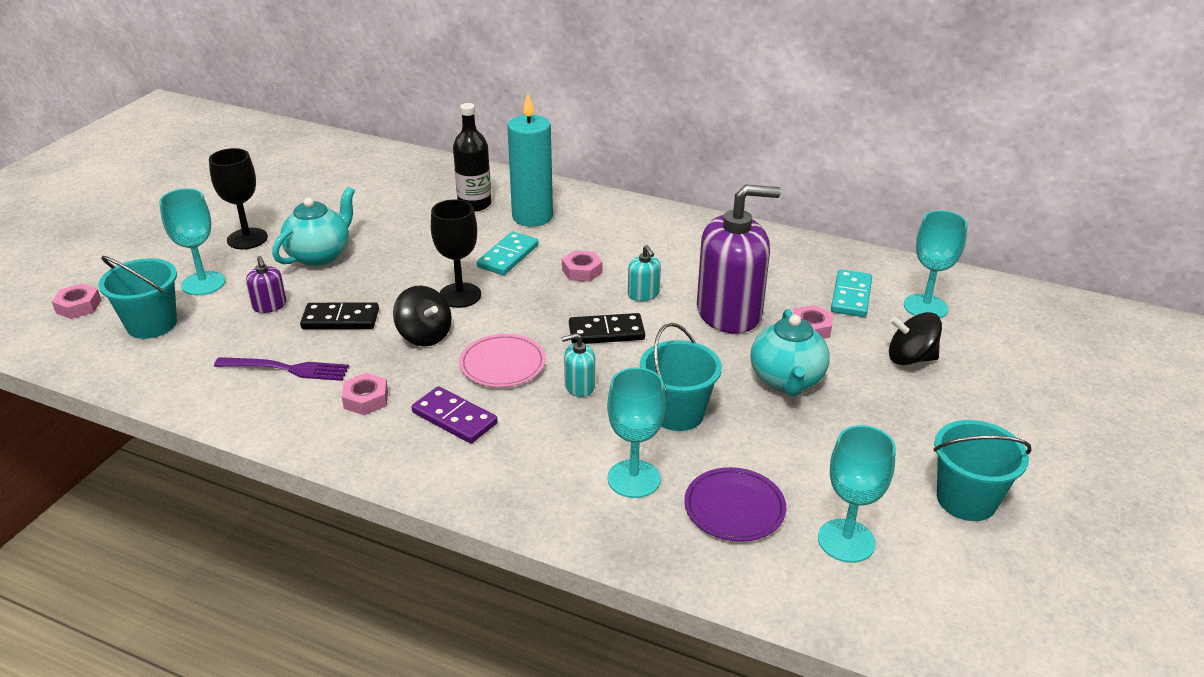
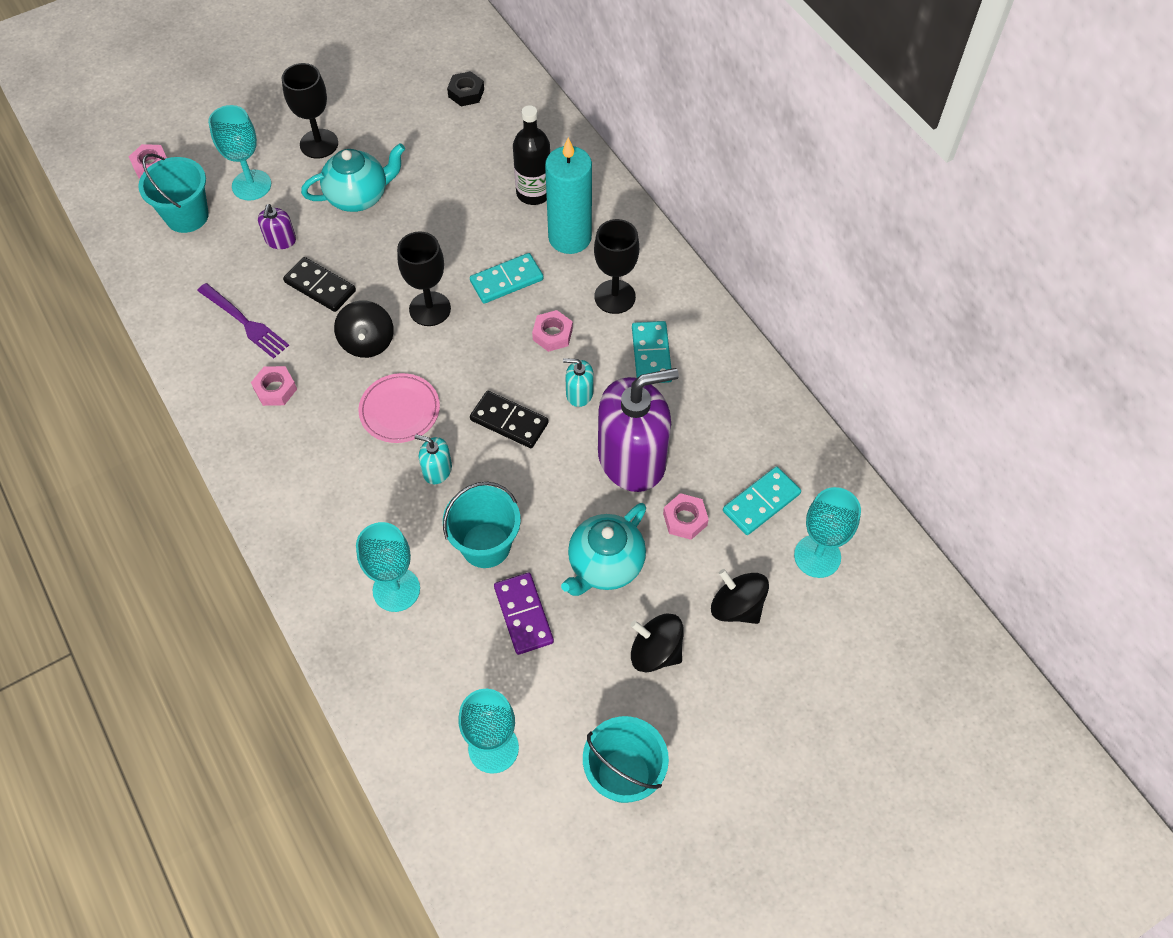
camera: 35 degrees right, 25 degrees up
(355, 172) = (466, 93): none -> black nut
(454, 418) = (321, 447): purple domino -> purple domino (524, 614)
(606, 234) = (615, 297): none -> black goblet
(643, 294) = (579, 393): turquoise soap dispenser -> turquoise soap dispenser turned 90 degrees clockwise
(672, 253) = (651, 354): none -> turquoise domino
(729, 312) = (632, 458): purple soap dispenser -> purple soap dispenser turned 45 degrees counterclockwise
(734, 508) = (442, 664): purple plate -> none
(889, 412) = (655, 652): none -> black spinning top

